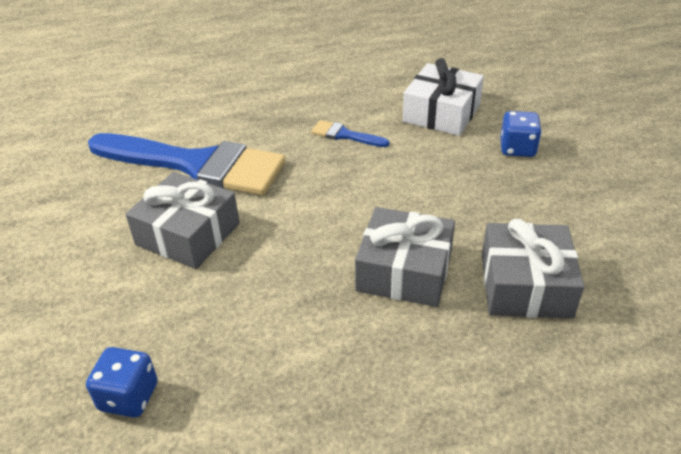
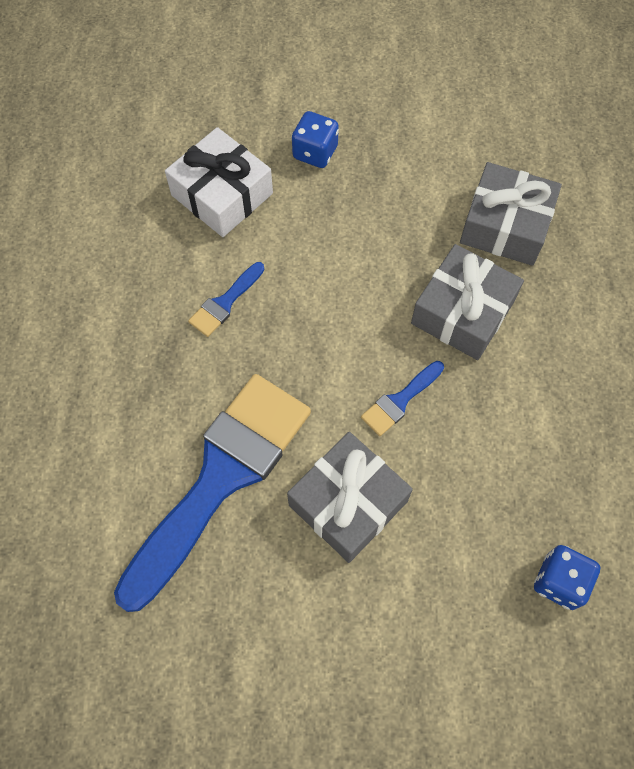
camera: 75 degrees left, 25 degrees up
(293, 246) = (400, 401): none -> blue brush

